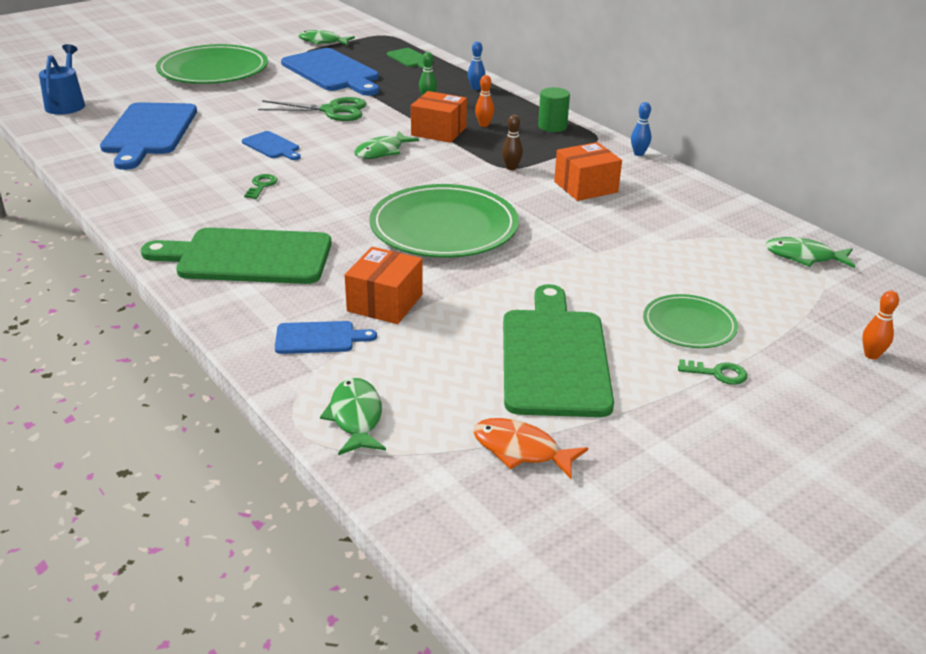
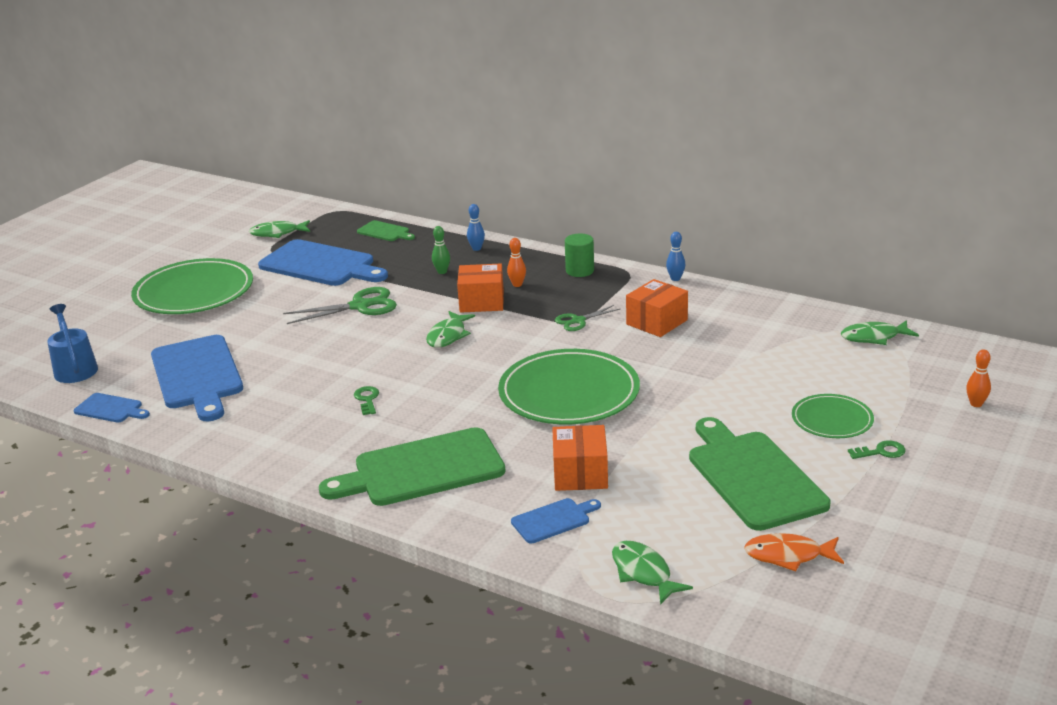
camera: 20 degrees left, 5 degrees down
(272, 146) = (338, 358): blue cutting board -> blue cutting board (110, 409)
(511, 168) = (578, 321): brown bowling pin -> green scissors

